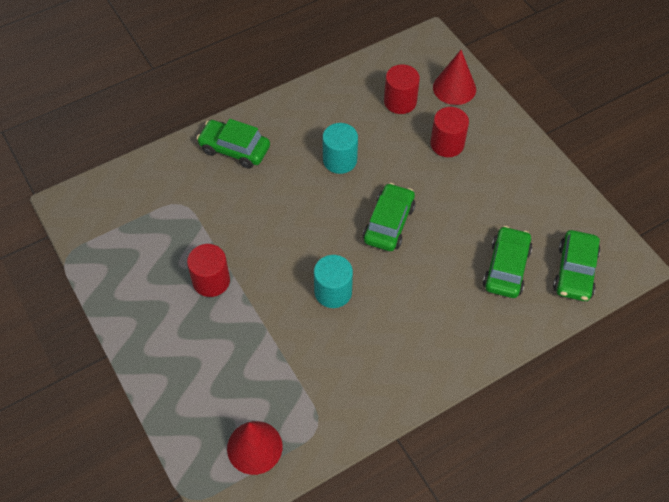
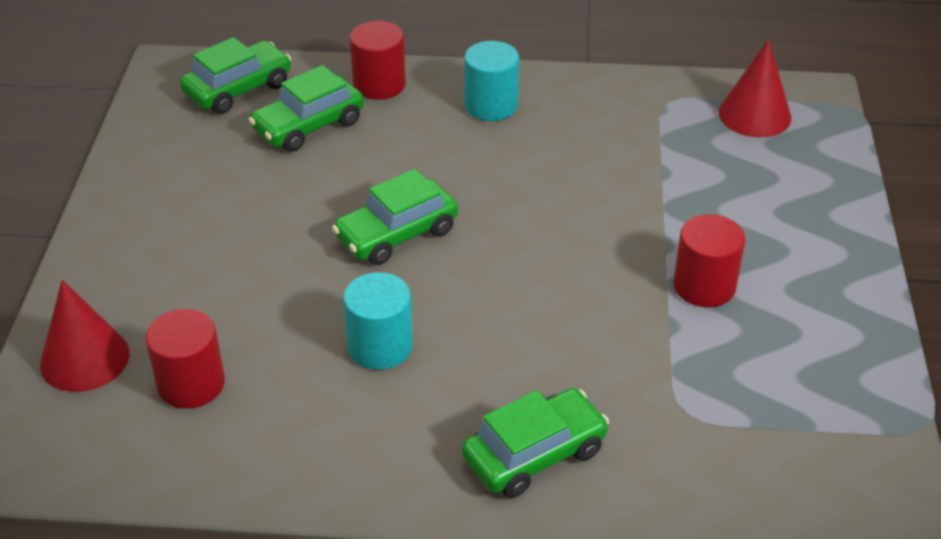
camera: 145 degrees left, 15 degrees down
(234, 149) = (534, 454): green car -> green car turned 90 degrees counterclockwise
(333, 292) = (544, 199): turquoise cylinder -> turquoise cylinder (491, 105)
(447, 144) = (202, 286): red cylinder -> red cylinder (379, 84)

